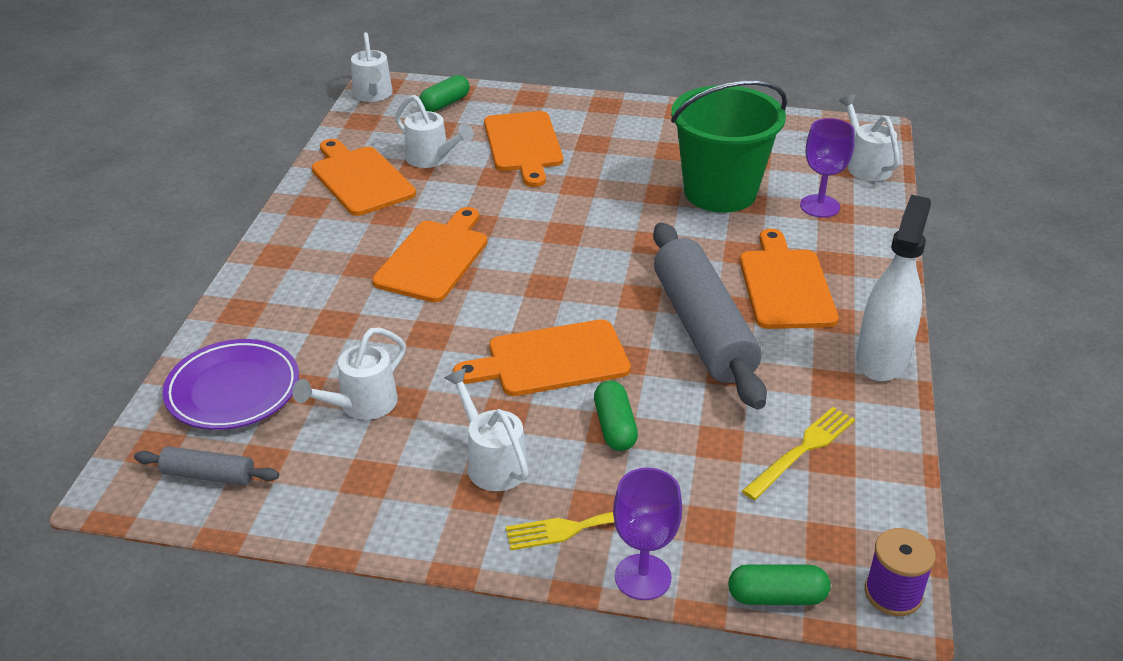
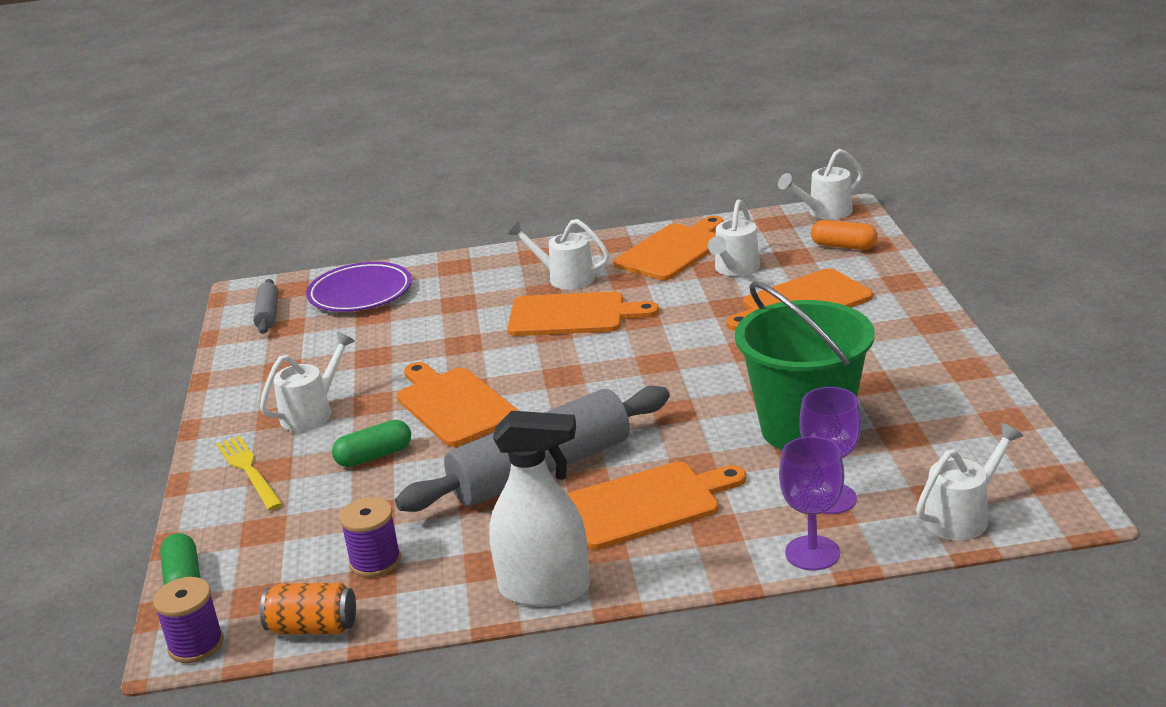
camera: 75 degrees right, 10 degrees down
(361, 405) = (361, 343): white watering can -> white watering can (564, 278)
(445, 104) = (843, 246): green capsule -> orange capsule
(643, 577) = (197, 510): purple goblet -> purple goblet (812, 553)
(802, 451) = (375, 561): yellow fork -> purple spool
(891, 505) = (313, 628): none -> orange can

